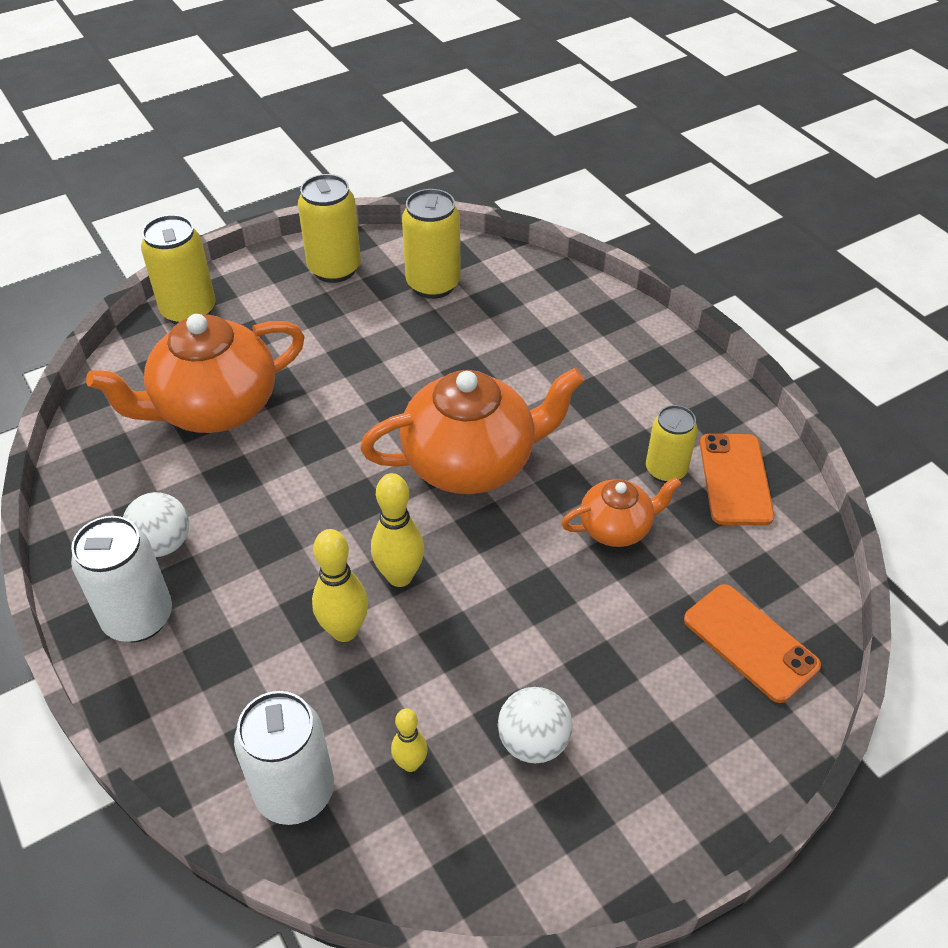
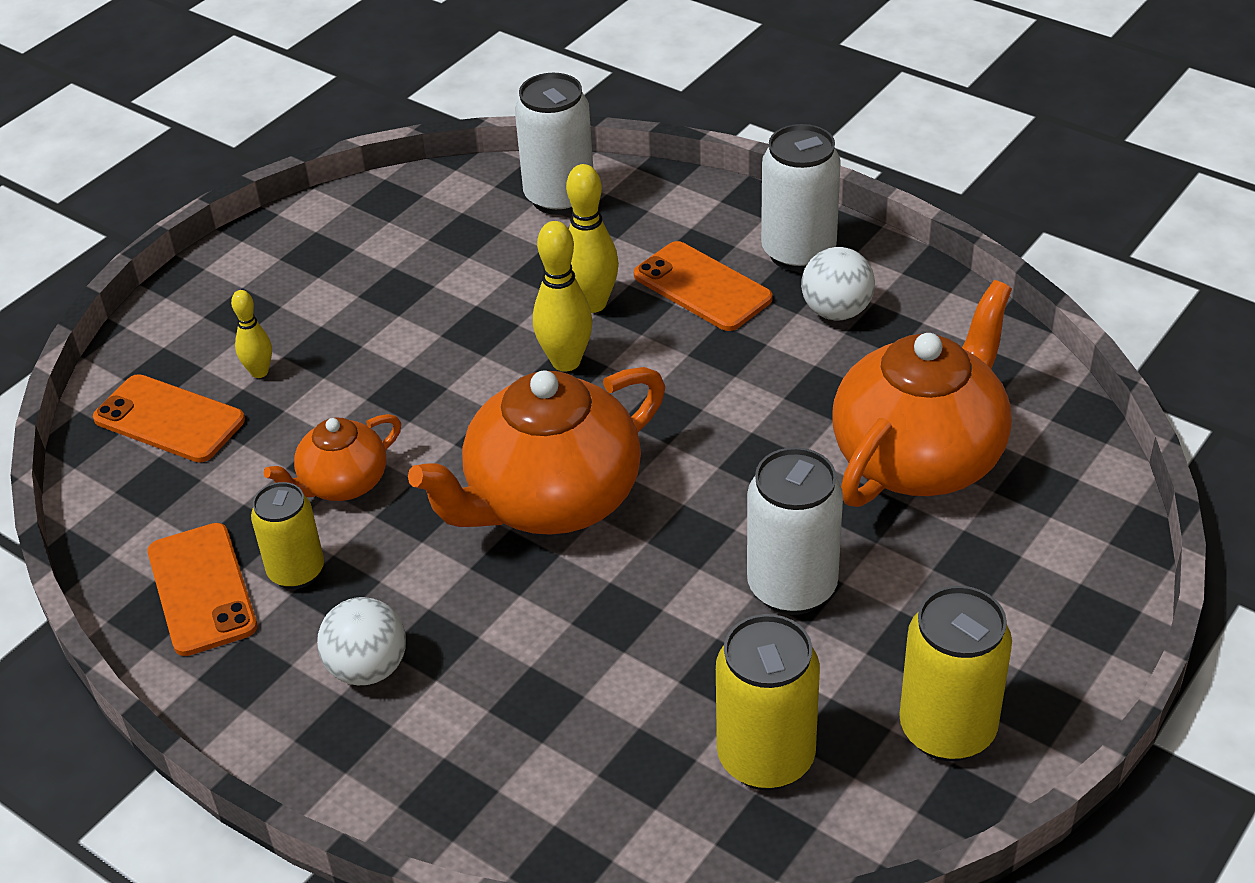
camera: 160 degrees right, 5 degrees down
(189, 311) = (1092, 574): yellow can -> none
(244, 611) = (702, 287): none -> orange phone
(357, 357) = (792, 587): none -> white can
(410, 763) = (472, 239): yellow bowling pin -> yellow bowling pin (259, 372)
(533, 741) = (369, 284): white ball -> white ball (368, 668)

